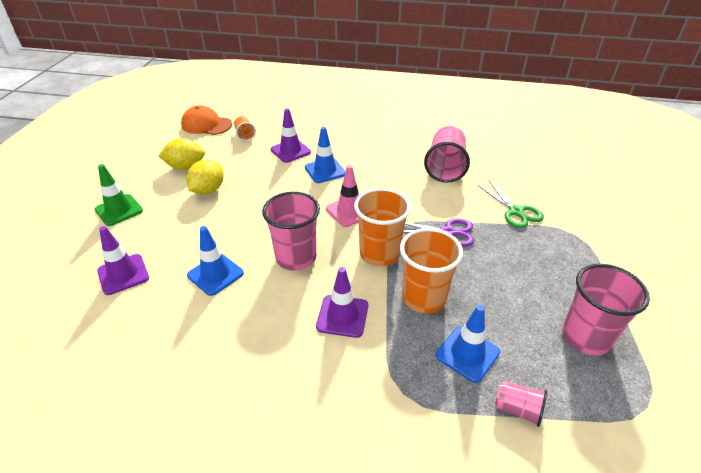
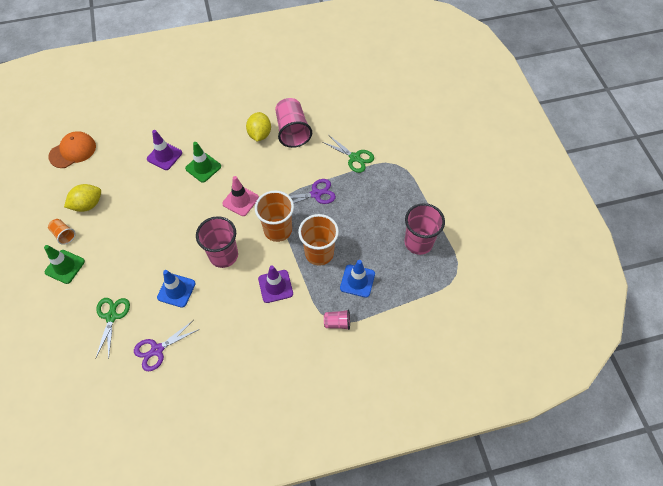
camera: 25 degrees left, 20 degrees up
(123, 274) = (111, 316): purple traffic cone -> green scissors
(144, 332) = (157, 350): none -> purple scissors
(206, 125) = (73, 151): orange cap -> orange cap turned 150 degrees clockwise
(208, 190) = (122, 221): yellow lemon -> yellow lemon (259, 134)
(245, 135) = (115, 151): orange cup -> orange cup (64, 234)
(325, 171) = (203, 167): blue traffic cone -> green traffic cone
(518, 409) = (393, 303): pink cup -> pink cup (337, 323)

